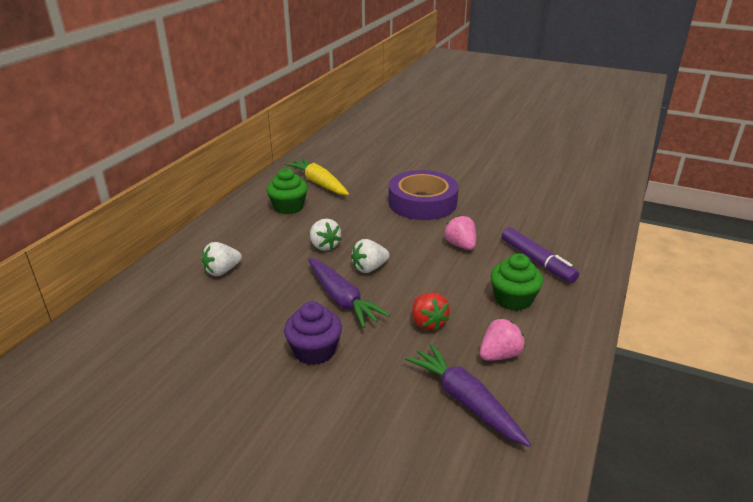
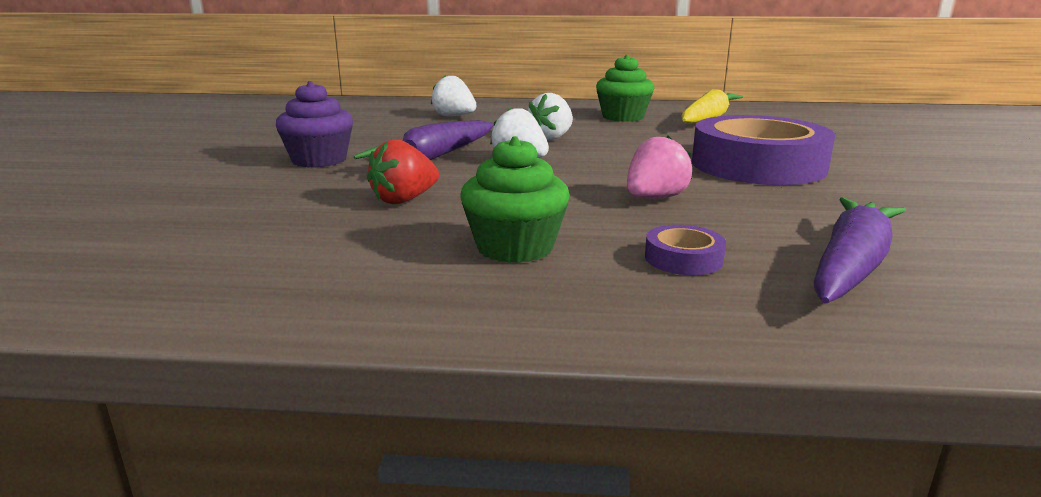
camera: 70 degrees right, 10 degrees down
(465, 401) = (216, 236): purple carrot -> purple carrot (851, 266)
(499, 355) = (336, 249): pink strawberry -> none
(537, 261) = (683, 258): purple marker -> purple tape

